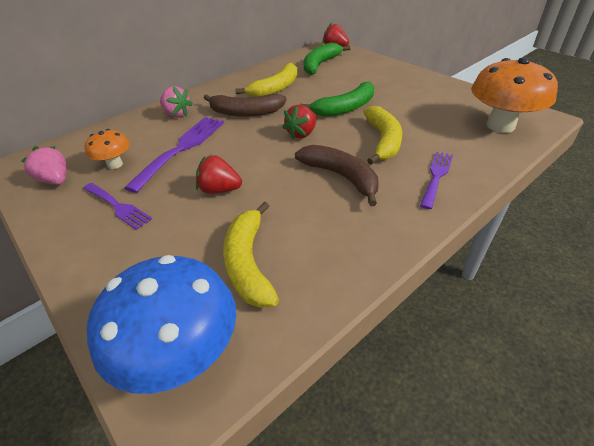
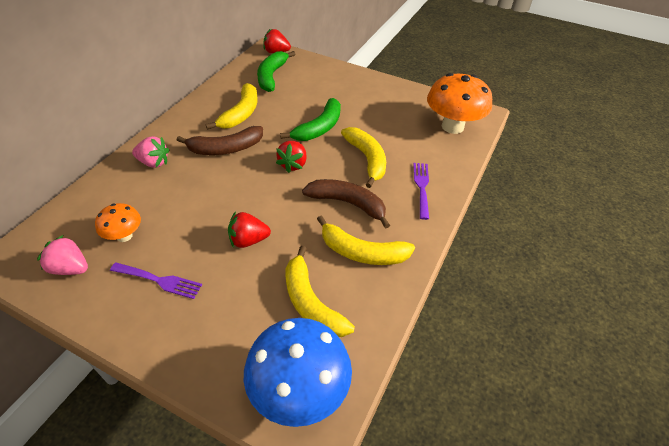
camera: 25 degrees left, 5 degrees up
(182, 148) = (185, 203): purple fork -> none
(333, 226) = (362, 252): none -> yellow banana

